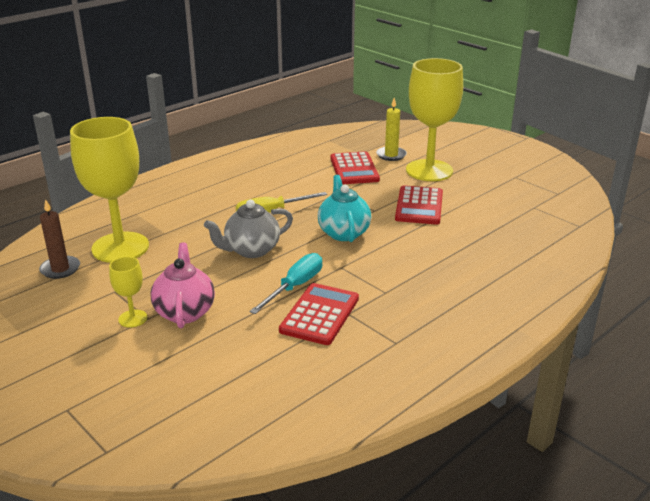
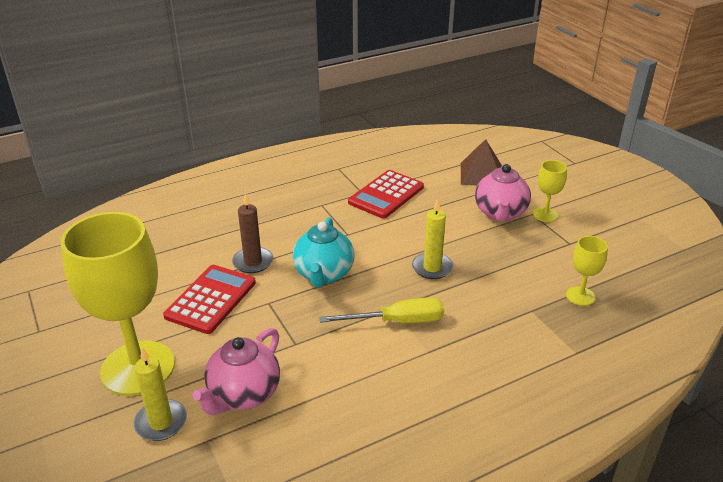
camera: 165 degrees left, 5 degrees up
(60, 269) = (637, 277): brown candle -> brown candle (253, 262)
(120, 247) = (580, 296): yellow goblet -> yellow goblet, size x0.44
(206, 364) = (481, 174): none -> brown pyramid
(251, 250) = (432, 268): grey teapot -> yellow candle
(295, 286) = (398, 221): turquoise screwdriver -> none
(354, 169) = (243, 395): red calculator -> pink teapot

